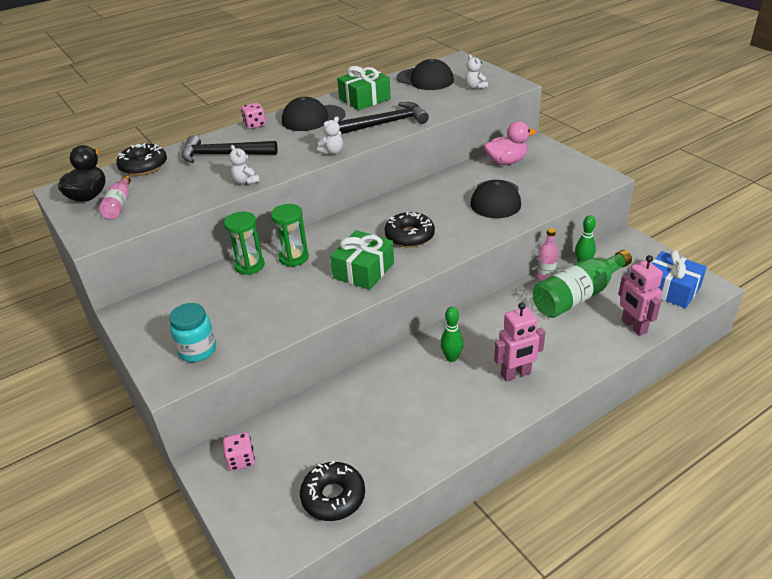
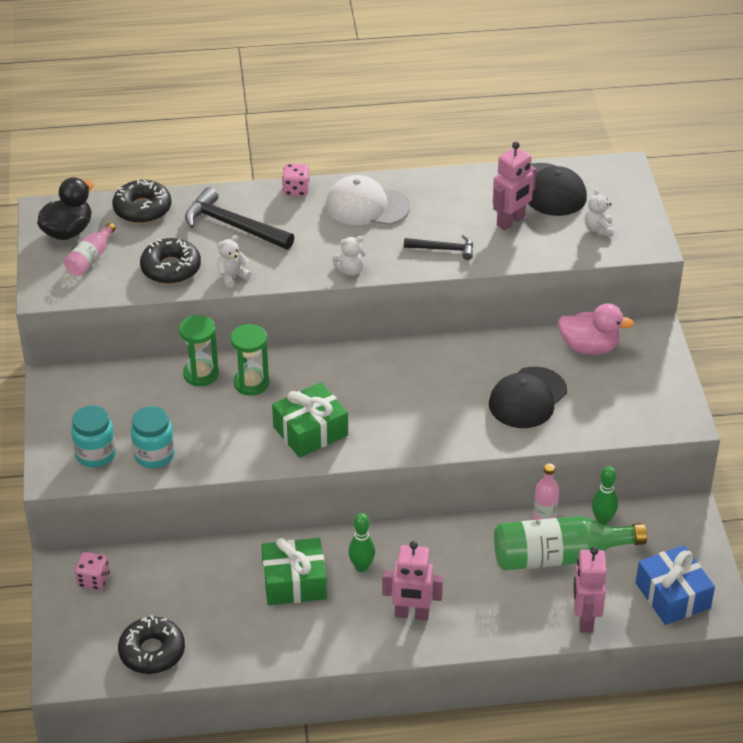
camera: 25 degrees right, 5 degrees up
(245, 181) = (232, 276): white teddy bear -> white teddy bear turned 60 degrees clockwise
(250, 332) = (154, 455): none -> turquoise jar
(313, 118) = (367, 206): black cap -> white cap
(364, 99) = (450, 196): green gift -> green gift (294, 582)
(386, 123) = (443, 249): black hammer -> black hammer, size x0.59
(409, 236) = (391, 407): black donut -> black donut (171, 268)
(416, 99) = (511, 221): none -> pink robot

